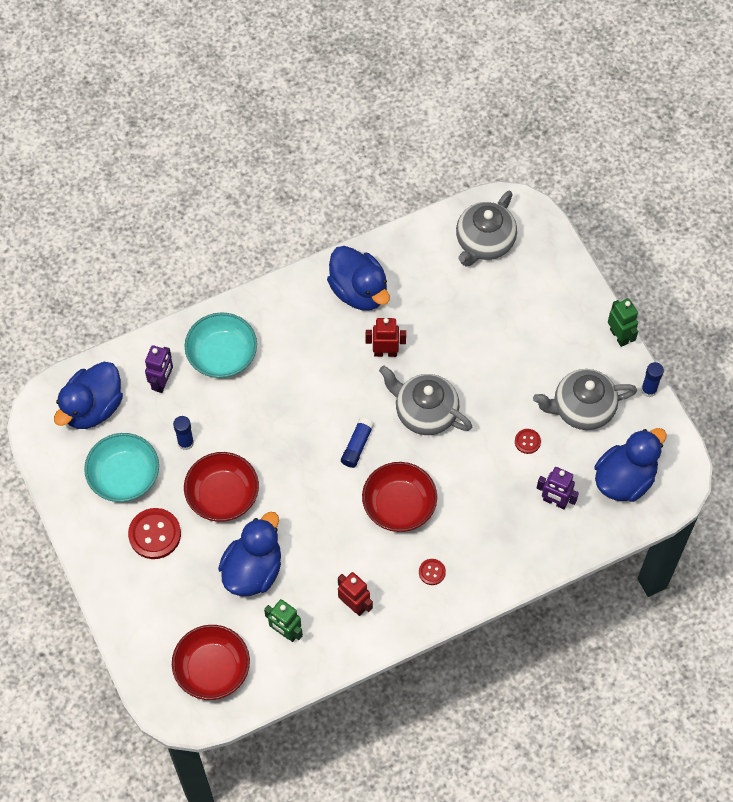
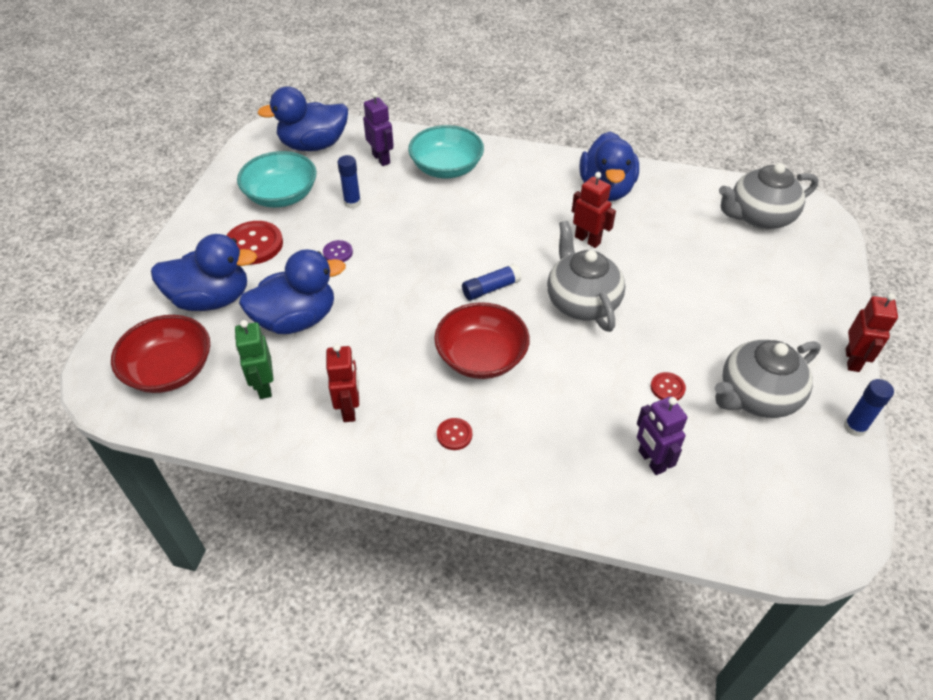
camera: 40 degrees right, 15 degrees down
(162, 382) = (381, 159): purple robot -> purple robot turned 90 degrees counterclockwise
(222, 495) = (338, 252): red bowl -> purple button
(582, 408) = (756, 396): grey teapot -> grey teapot turned 60 degrees counterclockwise
(619, 336) = (852, 360): green robot -> red robot
(624, 479) = (757, 494): blue duck -> blue duck (211, 299)

